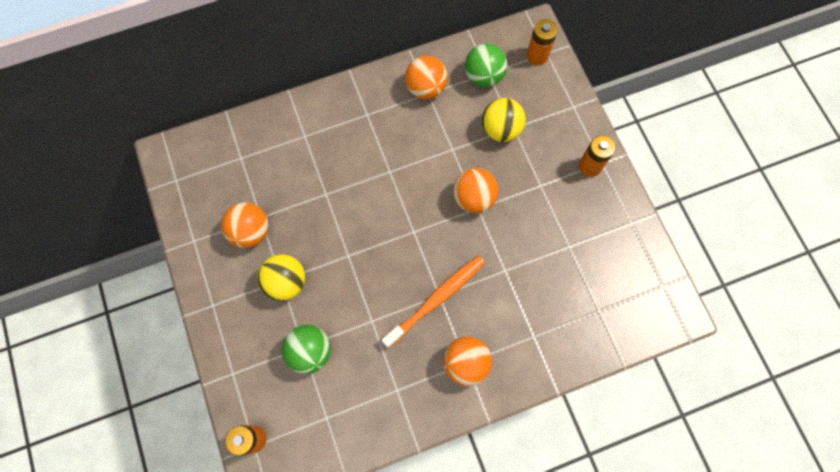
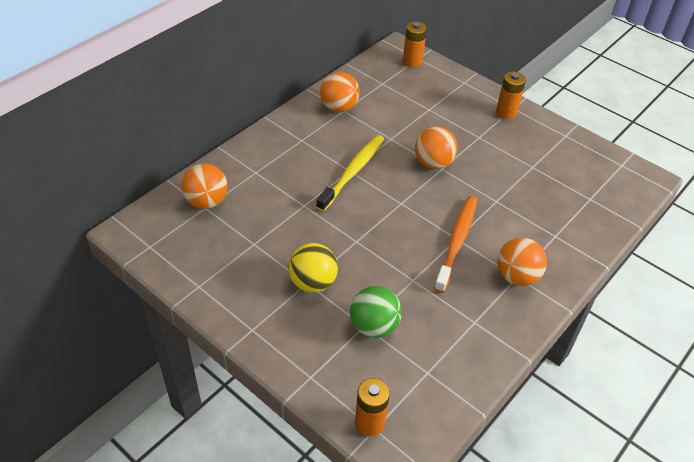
camera: 30 degrees left, 25 degrees down
(250, 231) = (251, 257): orange ball -> orange ball (206, 201)
(391, 175) = (353, 172): none -> yellow toothbrush
(483, 76) = (380, 86): green ball -> none
(501, 129) = (420, 113): yellow ball -> none

